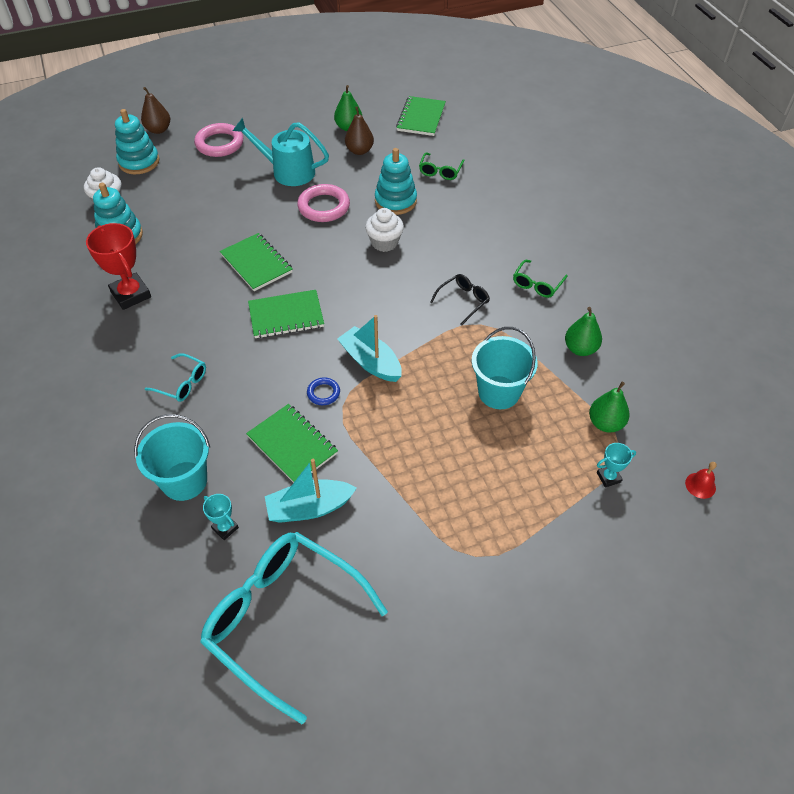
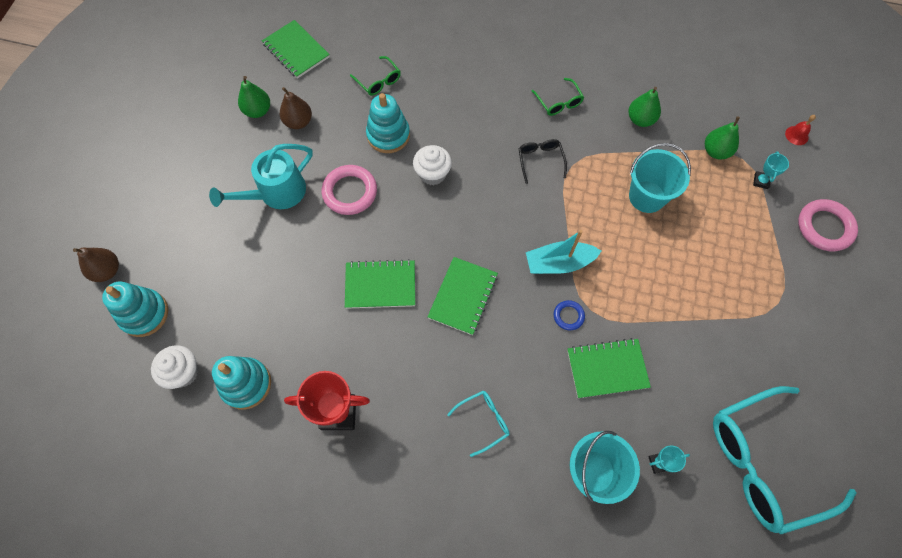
camera: 55 degrees left, 15 degrees up
(219, 144) = (182, 227): pink ring -> pink ring (824, 227)
(309, 508) = (675, 389): turquoise boat -> none

